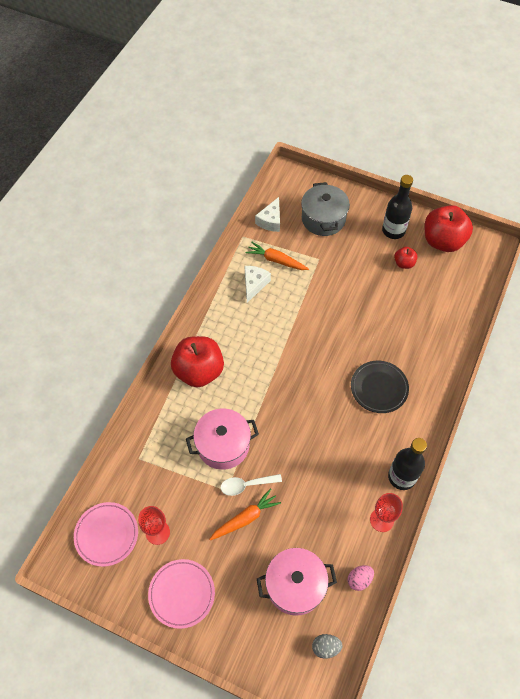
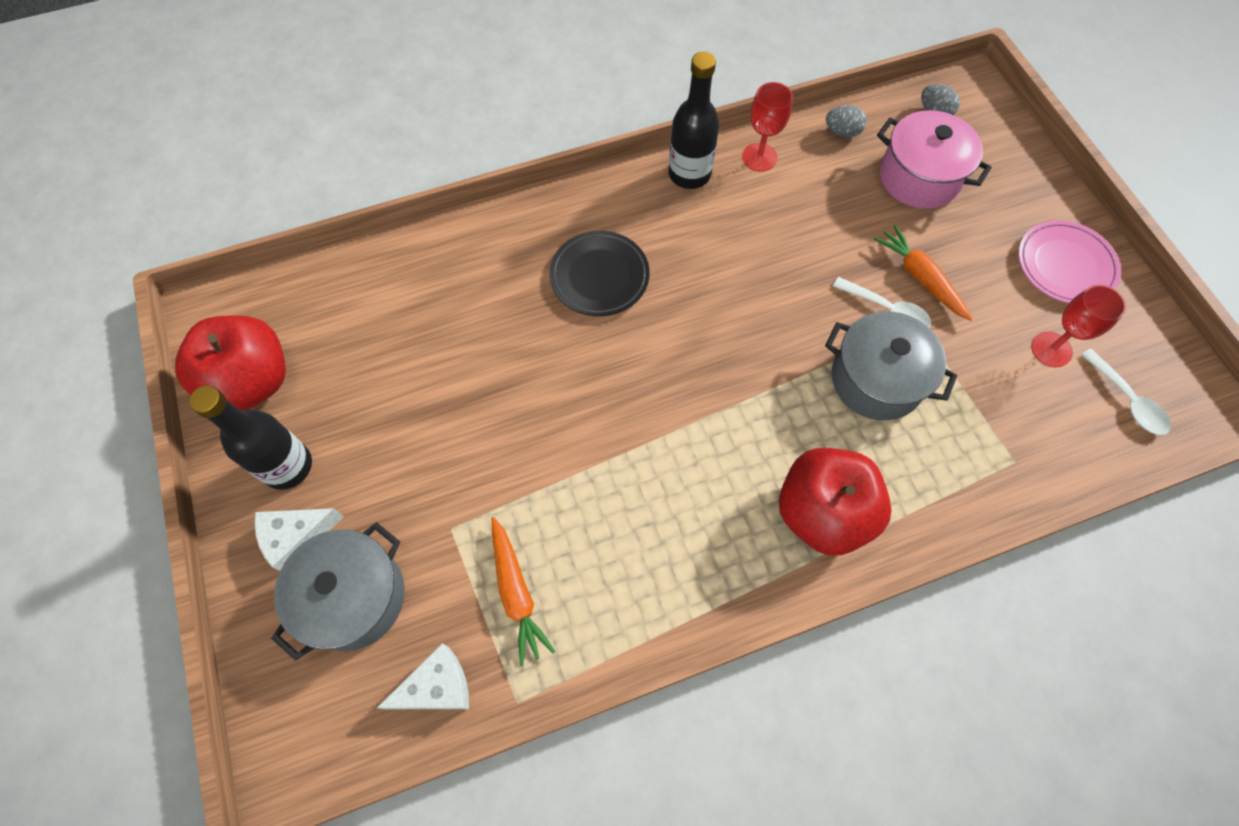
camera: 135 degrees left, 5 degrees up
(106, 535) = (1127, 400): pink plate -> white spoon
(223, 445) = (876, 379): pink pot -> grey pot
(245, 518) = (920, 278): orange carrot -> orange carrot turned 45 degrees clockwise
(254, 284) = (598, 582): white cheese -> white cheese (296, 537)
(359, 579) = (842, 132): pink egg -> grey egg
(404, 263) = (348, 401): red apple -> none

